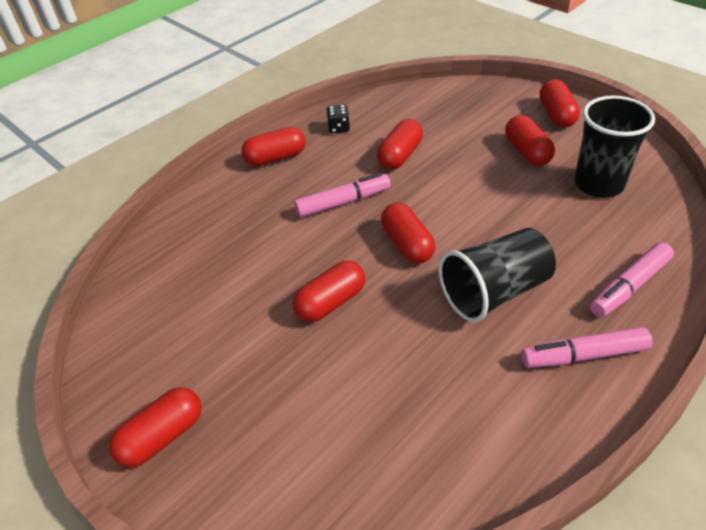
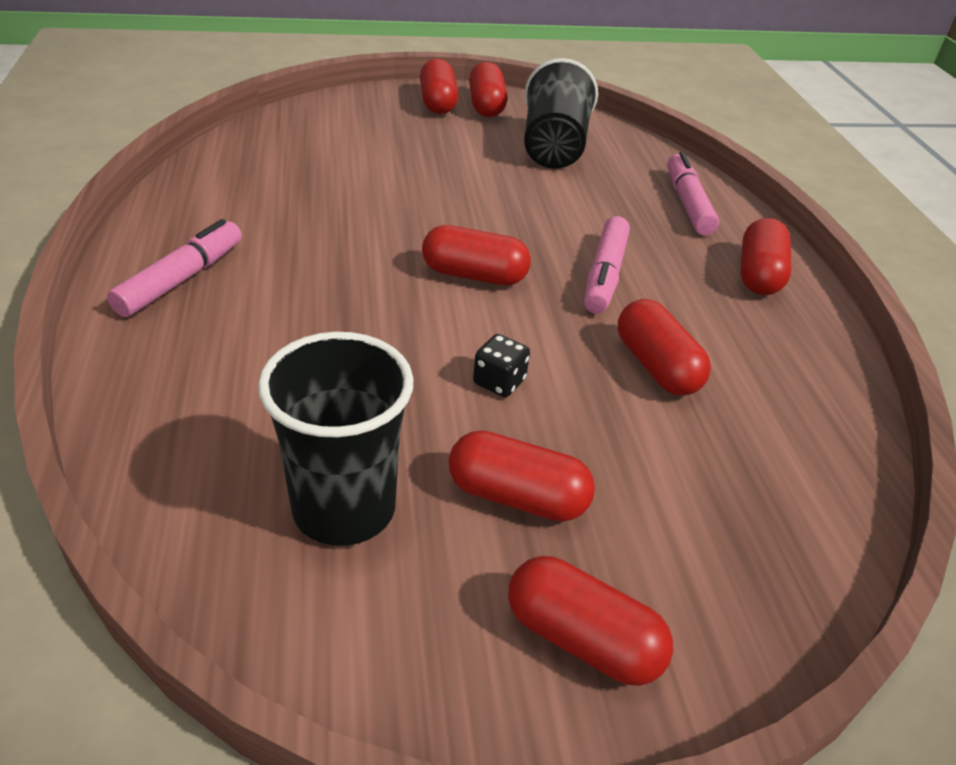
camera: 120 degrees right, 5 degrees down
(331, 302) = (460, 201): red capsule -> red capsule (486, 106)
(339, 128) = (792, 354): black dice -> black dice (499, 382)
(494, 292) = (327, 283): black cup -> black cup (553, 147)
(629, 286) = (177, 371): pink marker -> pink marker (687, 204)

